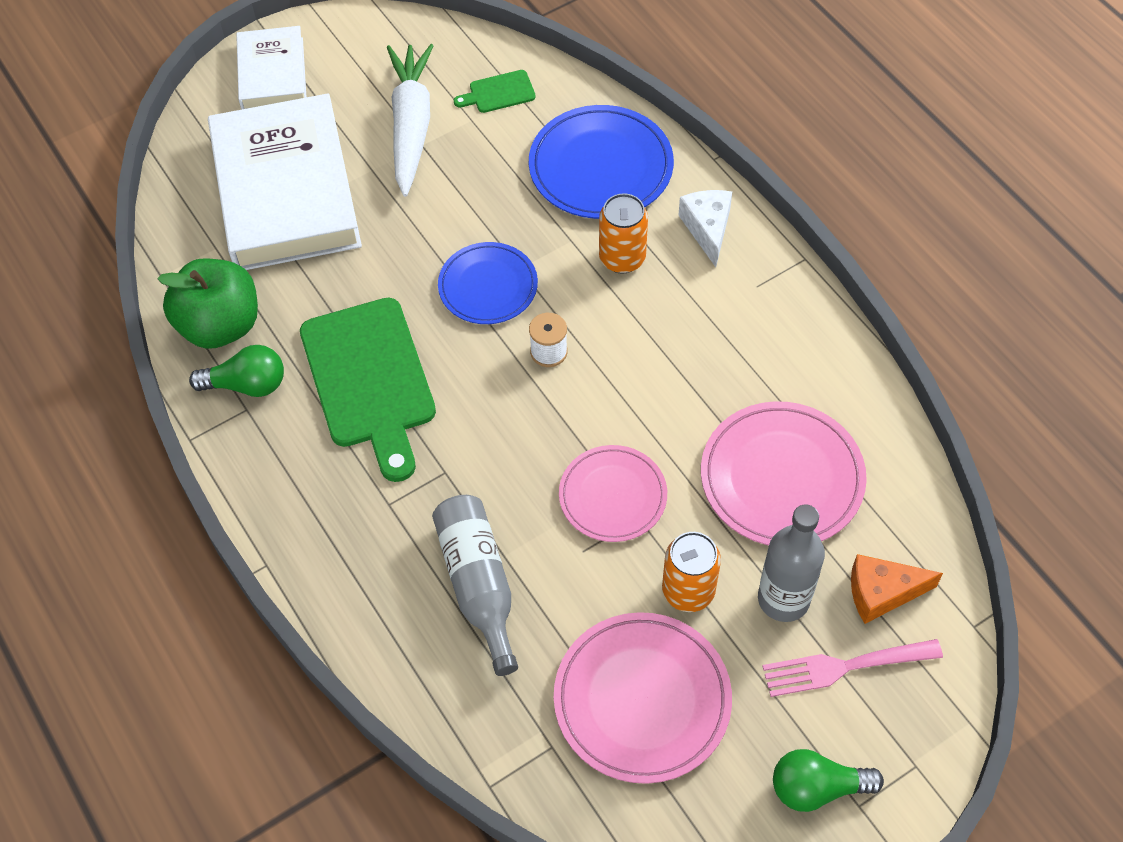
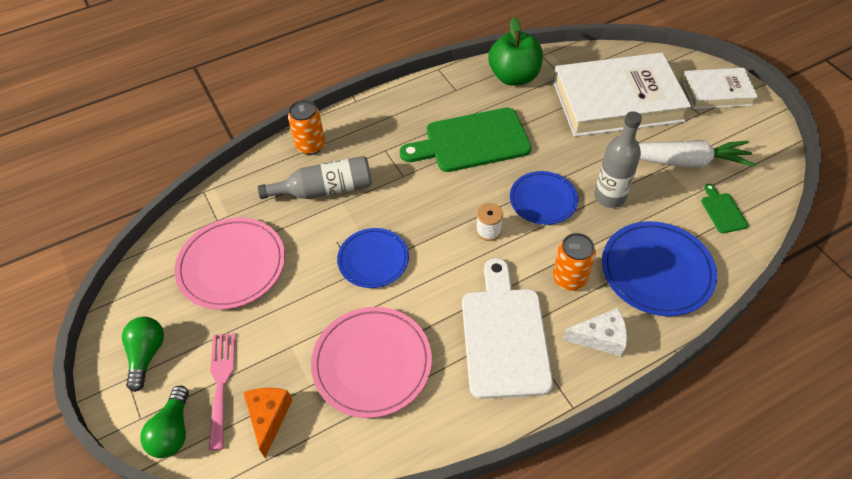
camera: 95 degrees right, 5 degrees down
(247, 384) = (472, 89): green light bulb -> green light bulb (173, 431)
(612, 496) = (373, 260): pink plate -> blue plate
(688, 591) = (297, 296): orange can -> orange can (310, 145)
(718, 328) = (504, 335): none -> white cutting board
(783, 599) = (279, 352): grey bottle -> grey bottle (609, 197)

